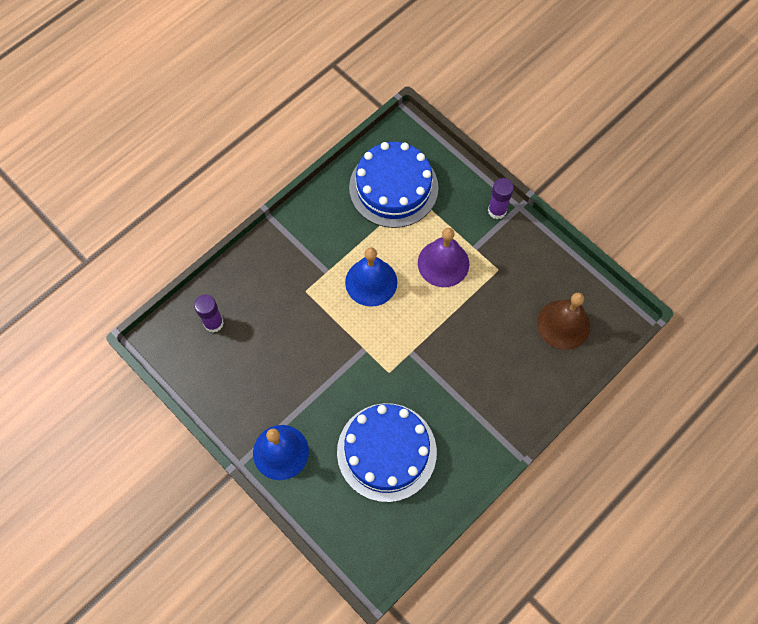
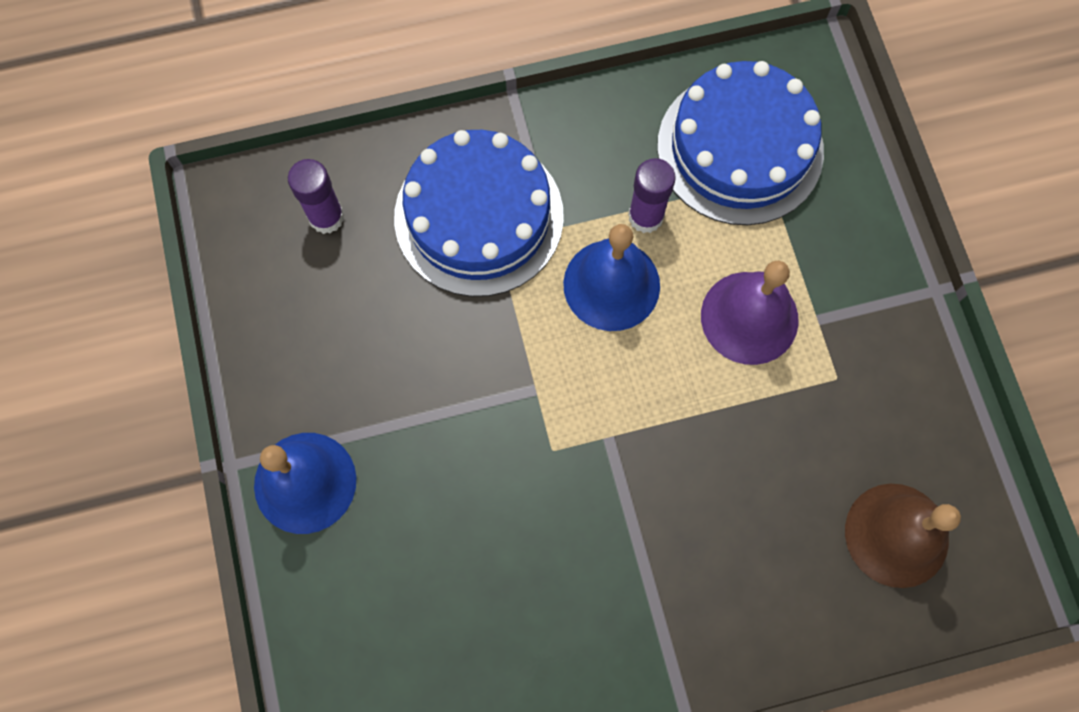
camera: 30 degrees right, 5 degrees up
(386, 452) = (471, 580): blue cake -> blue cake (479, 216)
(497, 211) = (893, 277): purple glue stick -> purple glue stick (645, 216)

